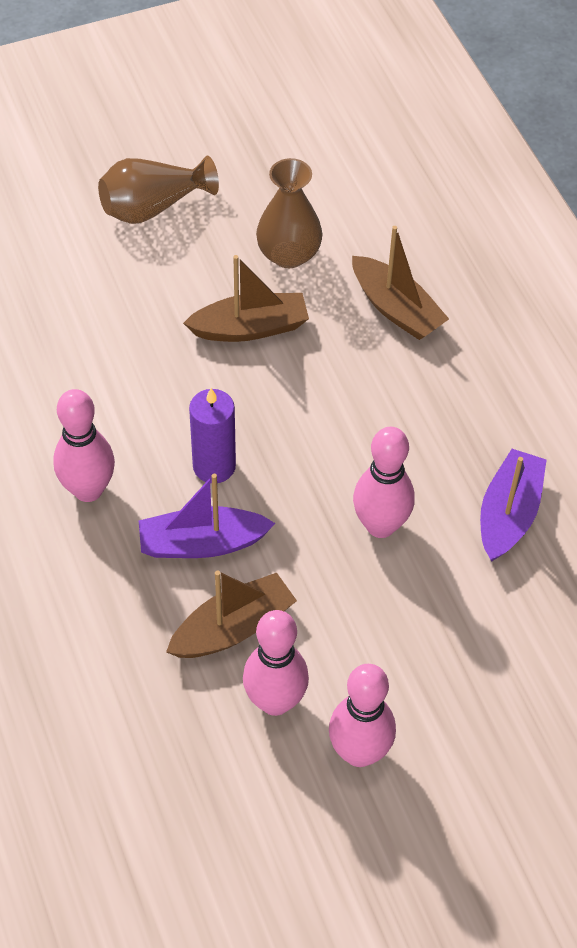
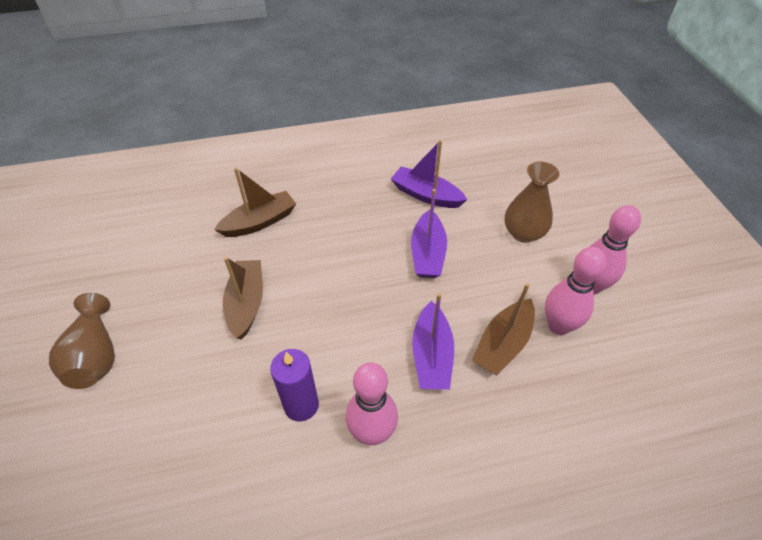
camera: 80 degrees left, 5 degrees down
(214, 466) = (365, 340): purple candle -> purple candle (301, 405)
(233, 628) = (503, 344): brown boat -> brown boat turned 120 degrees counterclockwise
(288, 254) = (188, 272): brown vase -> brown vase (523, 233)
(380, 525) = (427, 253): pink bowling pin -> purple boat

